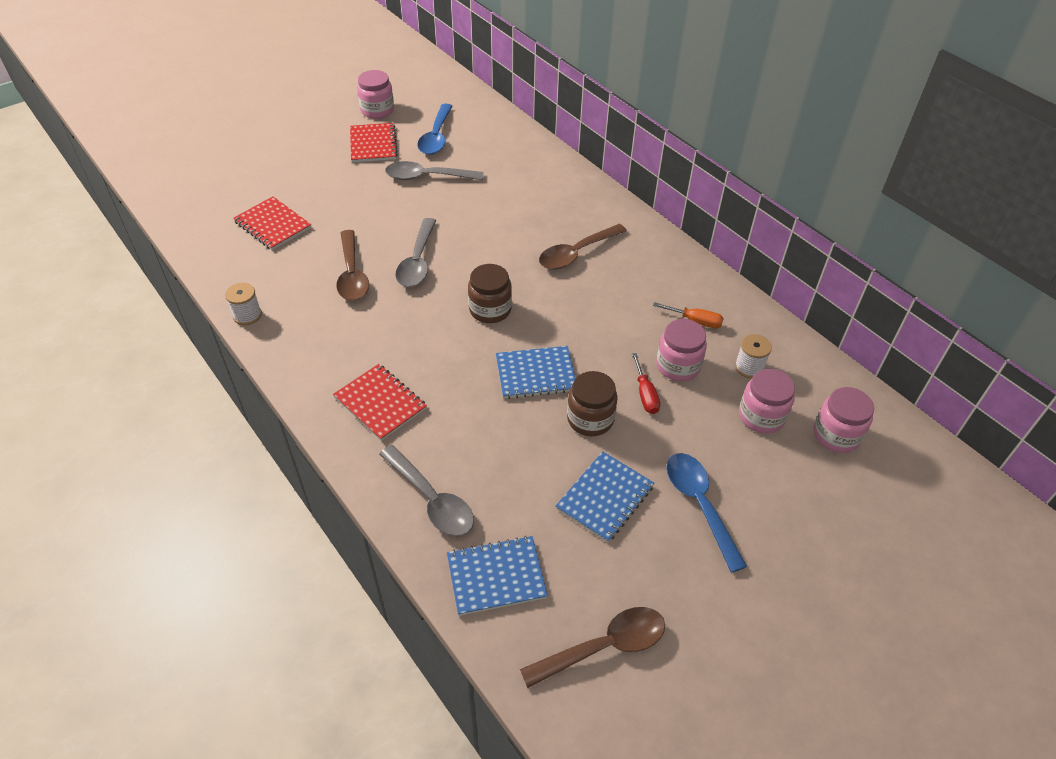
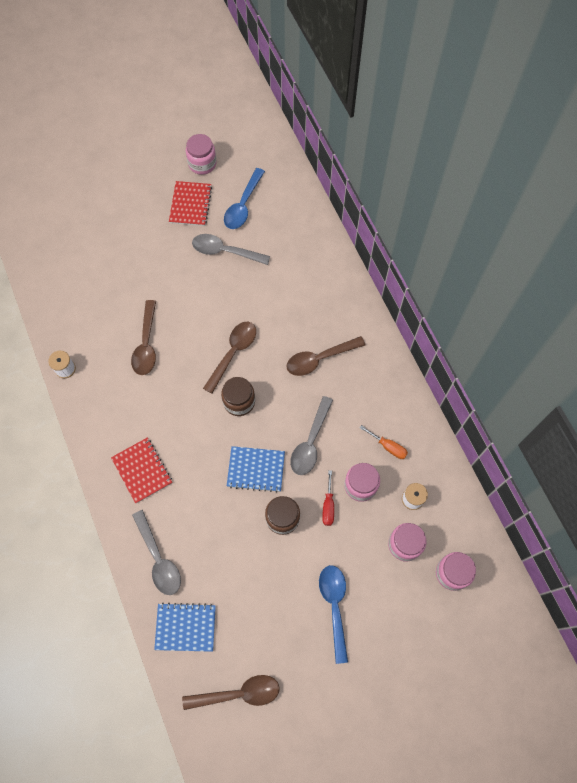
camera: 15 degrees right, 20 degrees up
(273, 225) = (97, 280): red notebook -> none
(417, 261) = (197, 341): grey spoon -> grey spoon (310, 442)
(467, 265) = (233, 353): none -> brown spoon
(605, 497) = (272, 585): blue notebook -> none

